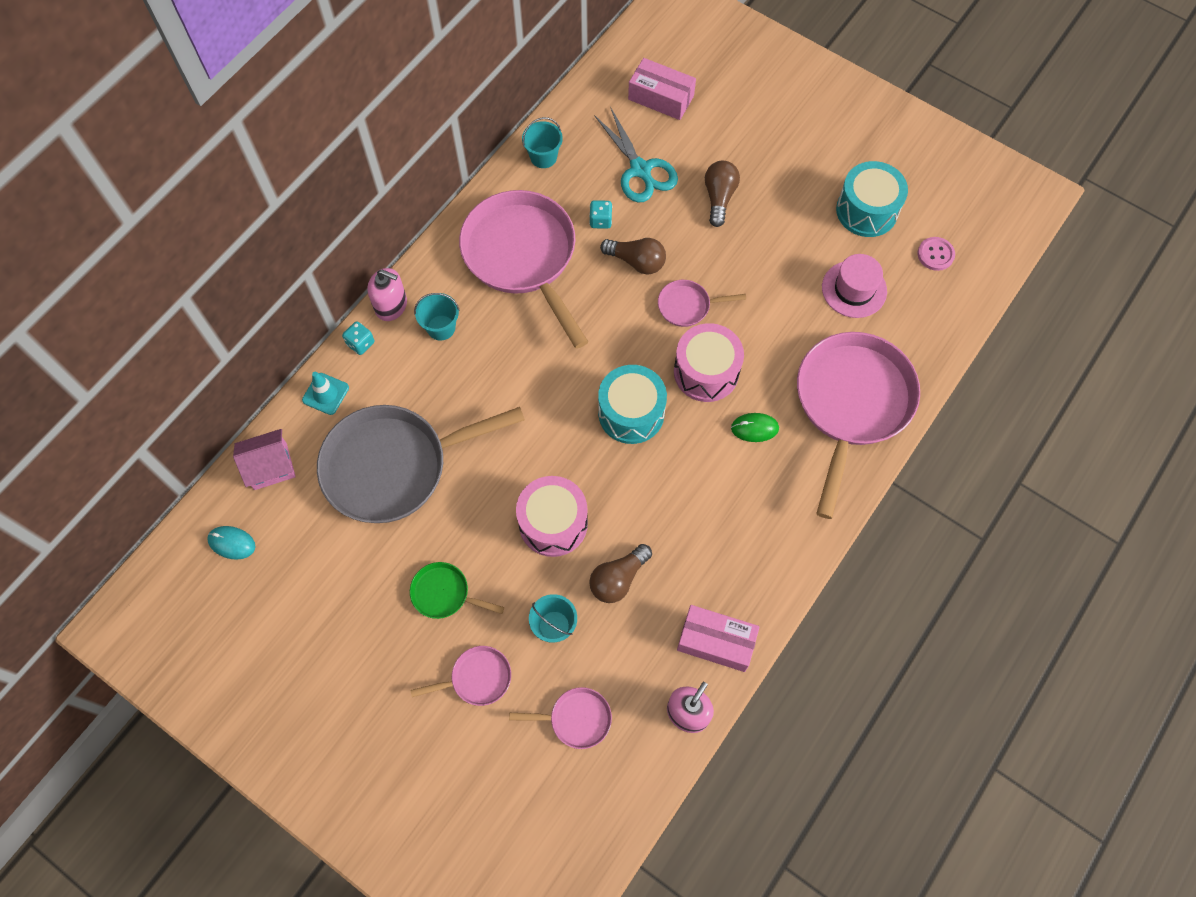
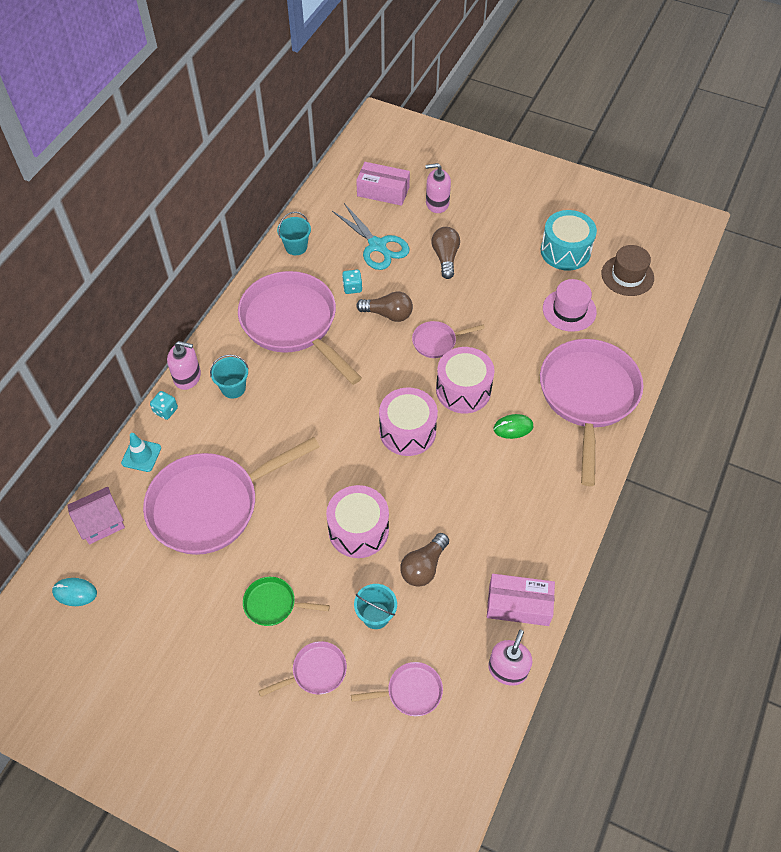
camera: 10 degrees left, 10 degrees down
(394, 466) = (211, 505): grey pan -> pink pan
(631, 413) = (407, 431): turquoise drum -> pink drum
(723, 123) = (437, 203): none -> pink soap dispenser
(935, 254) = (627, 276): pink button -> brown hat

